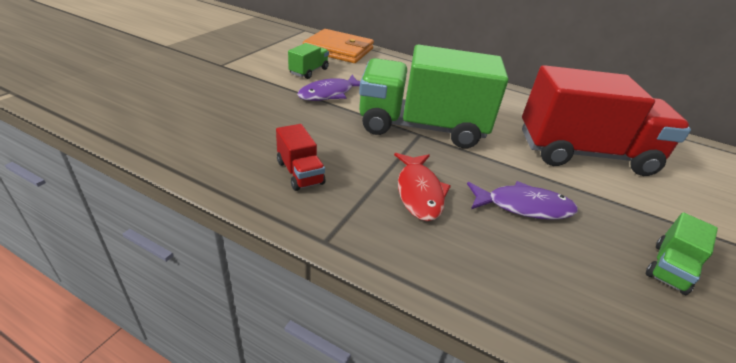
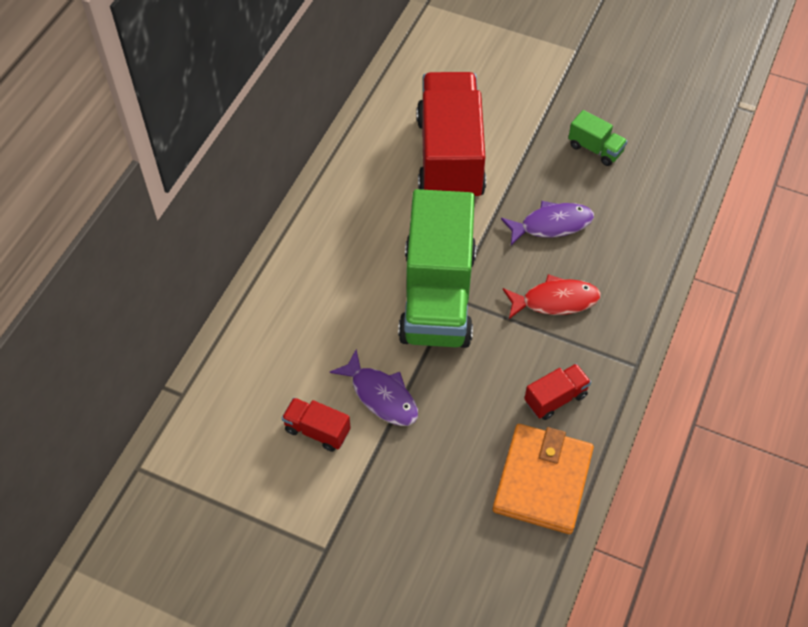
camera: 90 degrees left, 20 degrees up
(309, 71) = (317, 430): green truck -> red truck
(339, 50) = (222, 403): orange wallet -> orange wallet (542, 481)
(523, 206) = (551, 225): purple fish -> purple fish turned 75 degrees clockwise

